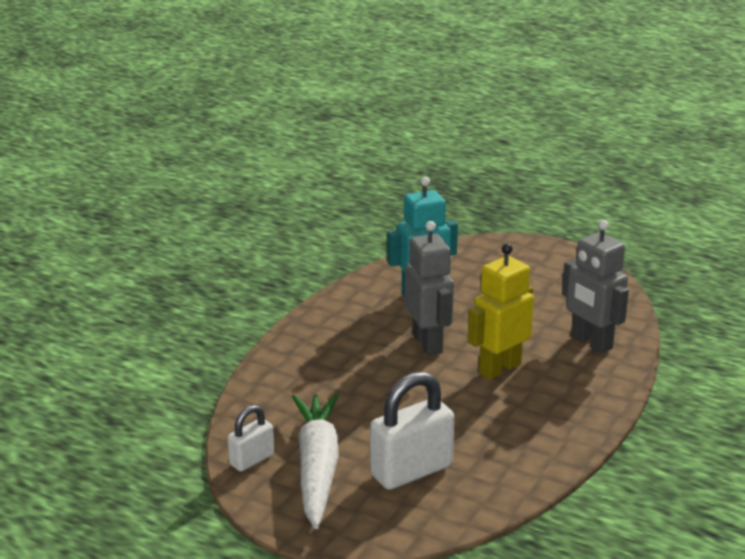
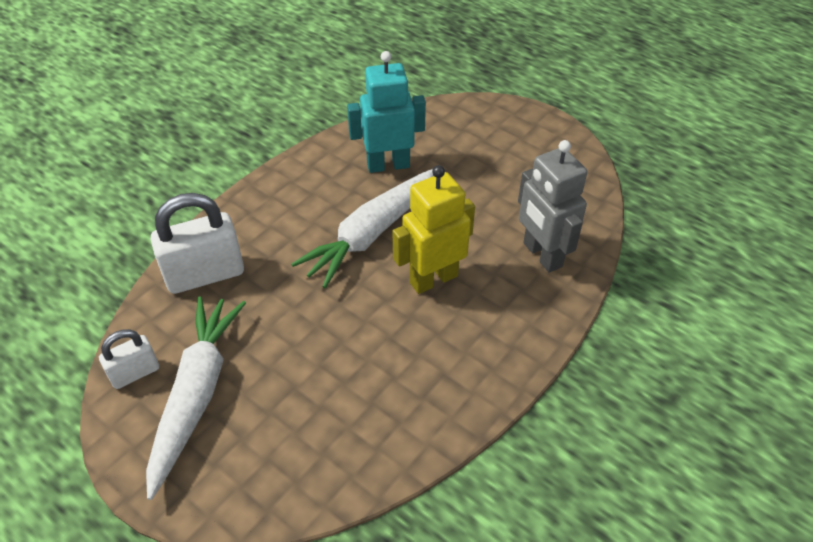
camera: 10 degrees right, 20 degrees up
(411, 471) = (292, 415): white padlock -> white padlock (205, 274)
(428, 343) = (371, 234): grey robot -> white carrot

